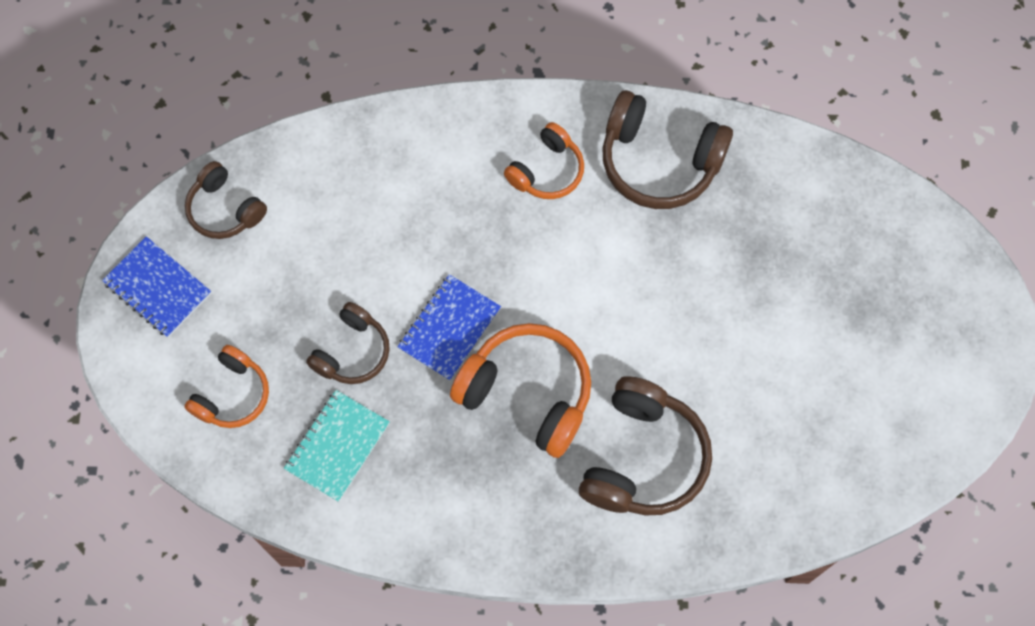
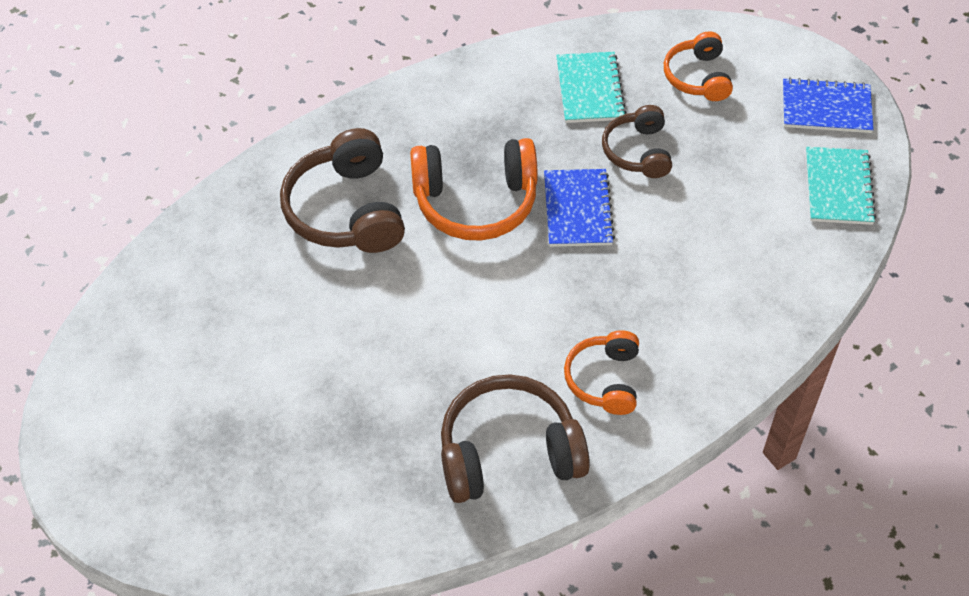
camera: 145 degrees right, 15 degrees down
(225, 209) = (838, 188): brown headphones -> turquoise notebook

